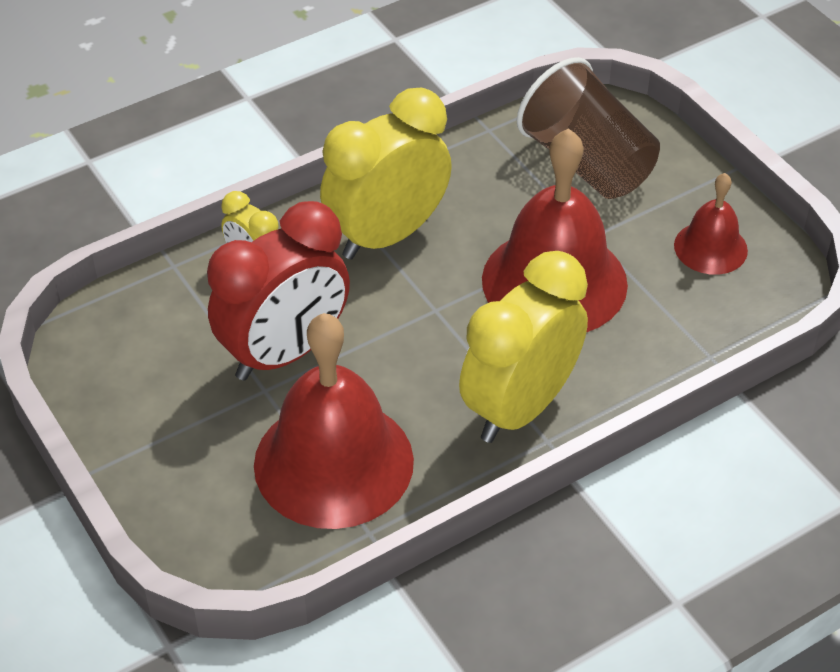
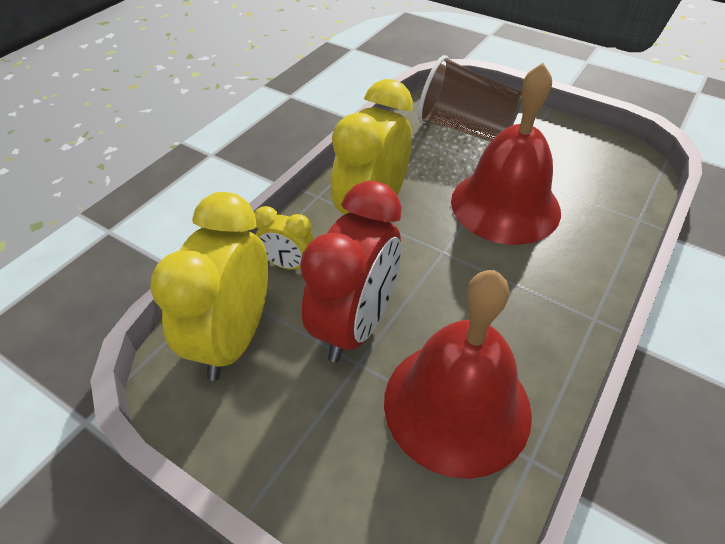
camera: 25 degrees left, 0 degrees up
(520, 407) = (556, 301): yellow clock -> yellow clock (233, 339)
(710, 247) = (578, 154): red bell -> none

